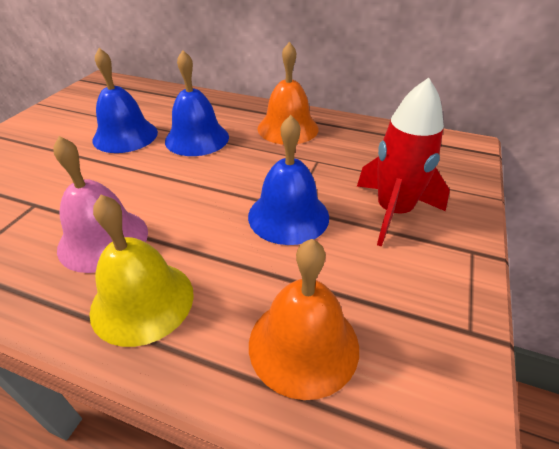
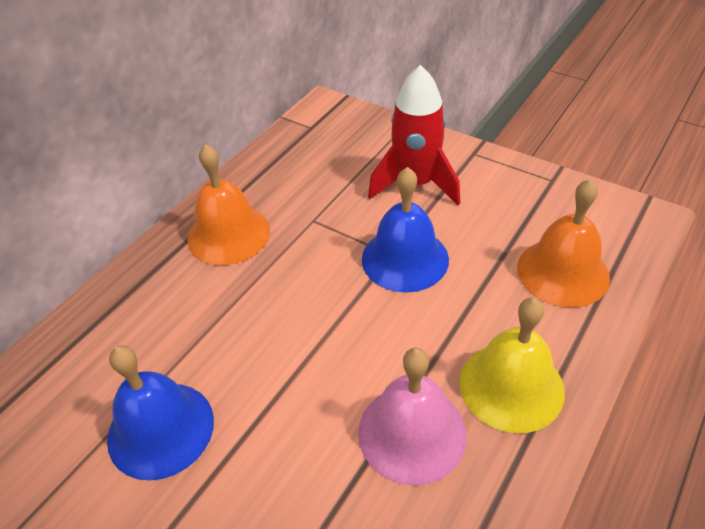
camera: 75 degrees left, 5 degrees up
(197, 138) = (212, 333): blue bell -> none

